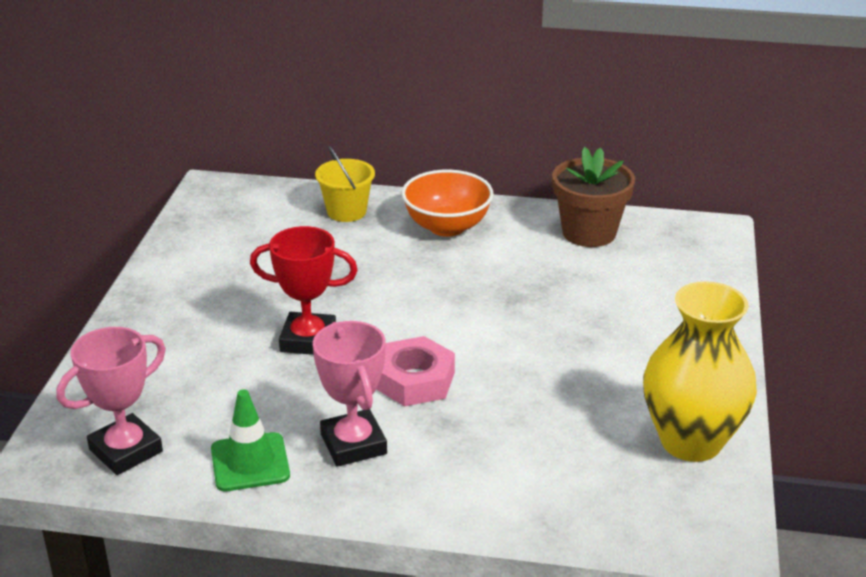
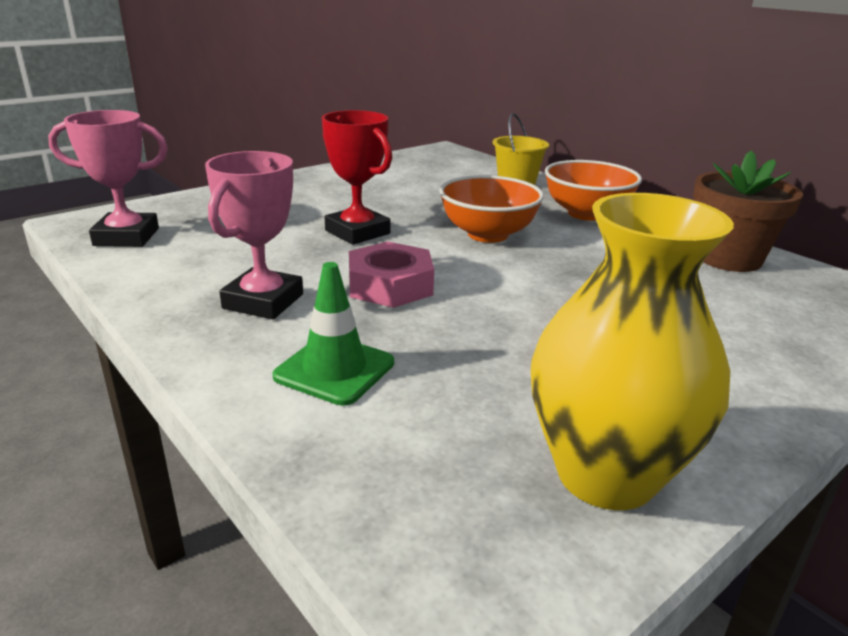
camera: 40 degrees right, 5 degrees down
(250, 462) = (175, 277): green traffic cone -> green traffic cone (334, 370)
(408, 290) = (488, 234): none -> orange bowl

